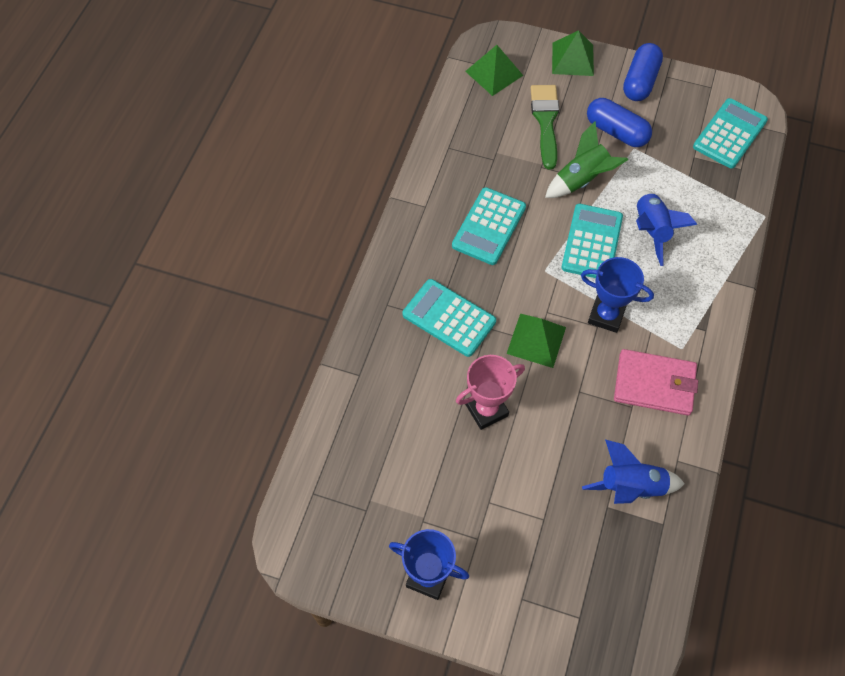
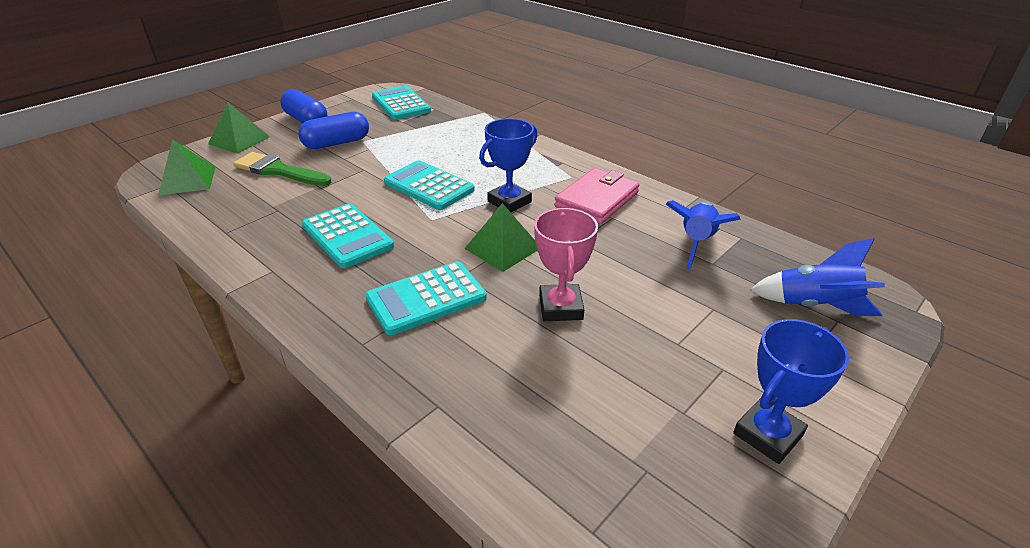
camera: 65 degrees left, 25 degrees down
(582, 180) = (361, 172): green rocket -> none
(651, 230) = (447, 157): blue rocket -> blue rocket (814, 306)

